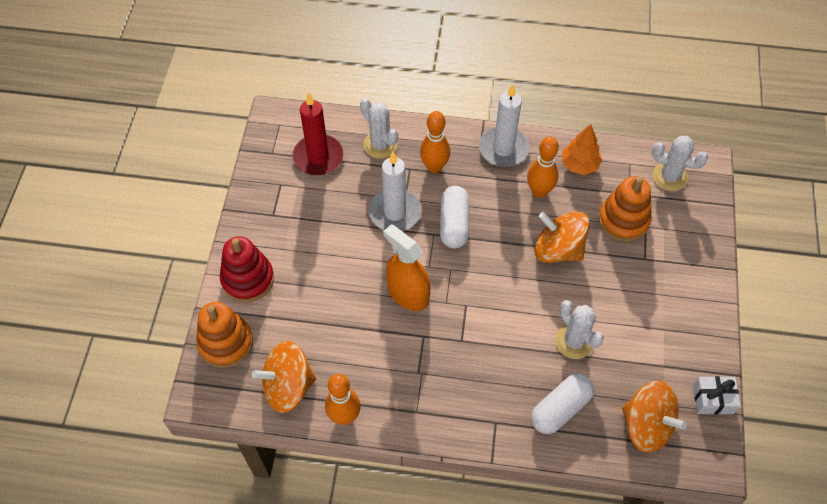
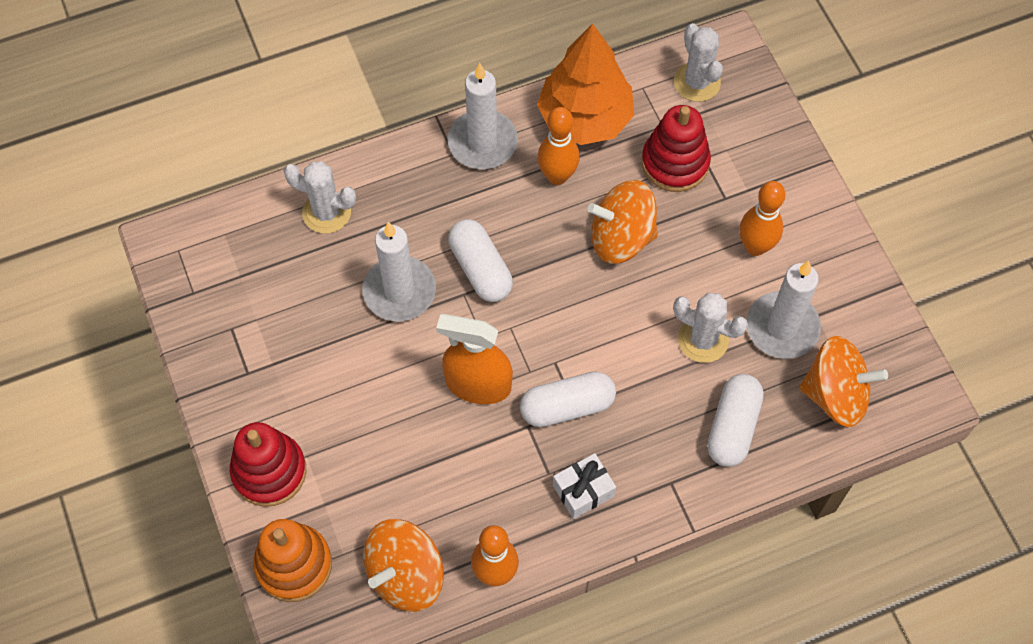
camera: 30 degrees left, 5 degrees up
(318, 157) = (257, 268): red candle -> none
(434, 167) = (412, 208): orange bowling pin -> orange bowling pin (755, 246)
(456, 337) = (567, 406): none -> white capsule
(579, 165) = (585, 118): orange tree -> orange tree, size x1.74
(623, 220) = (675, 163): orange stacking toy -> red stacking toy
(635, 361) = (782, 327): none -> white candle
(669, 177) = (697, 82): white cactus -> white cactus turned 75 degrees clockwise
(713, 399) = (888, 326): white gift -> white gift (583, 491)

